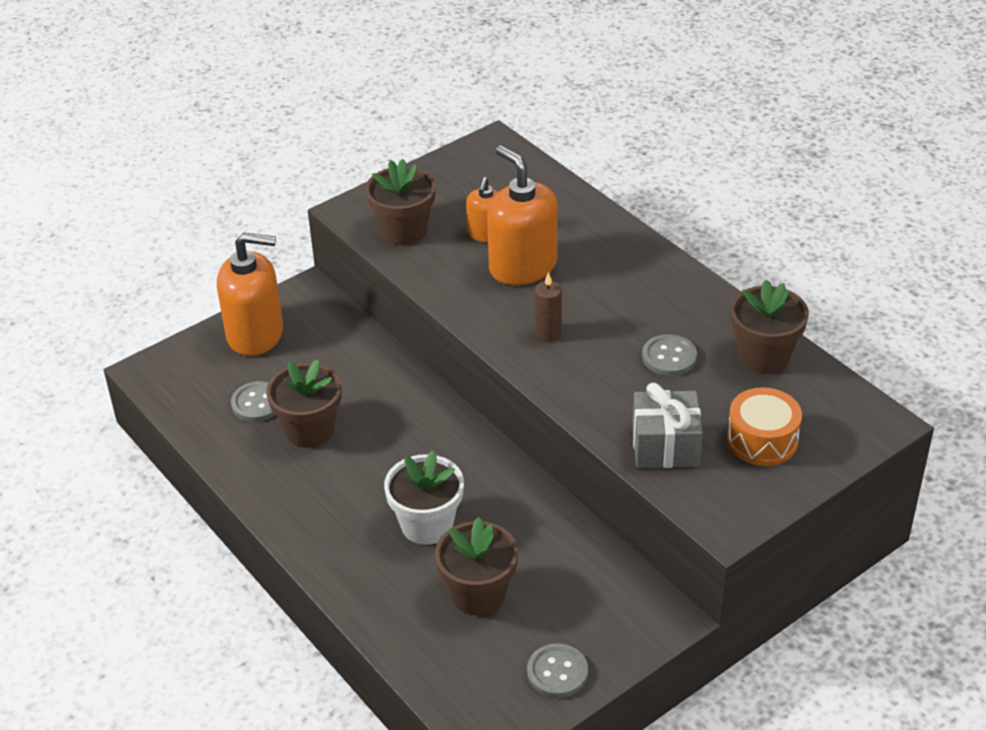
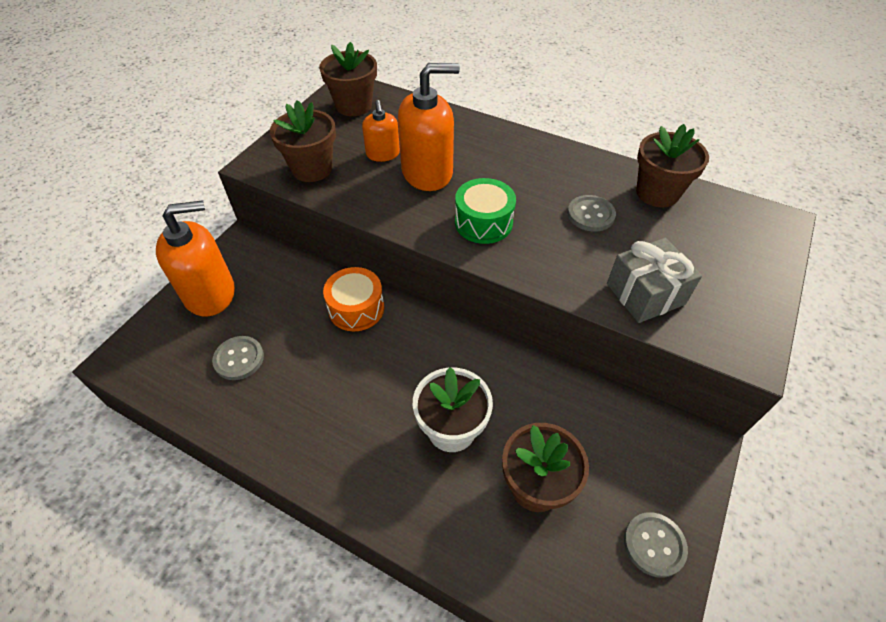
camera: 25 degrees left, 10 degrees up
(309, 430) = (299, 369): brown flower pot -> brown flower pot (354, 105)
(523, 266) = (427, 172): orange soap dispenser -> orange soap dispenser turned 135 degrees clockwise
(548, 333) = (483, 222): brown candle -> green drum
(762, 440) = (712, 263): orange drum -> orange drum (356, 308)

